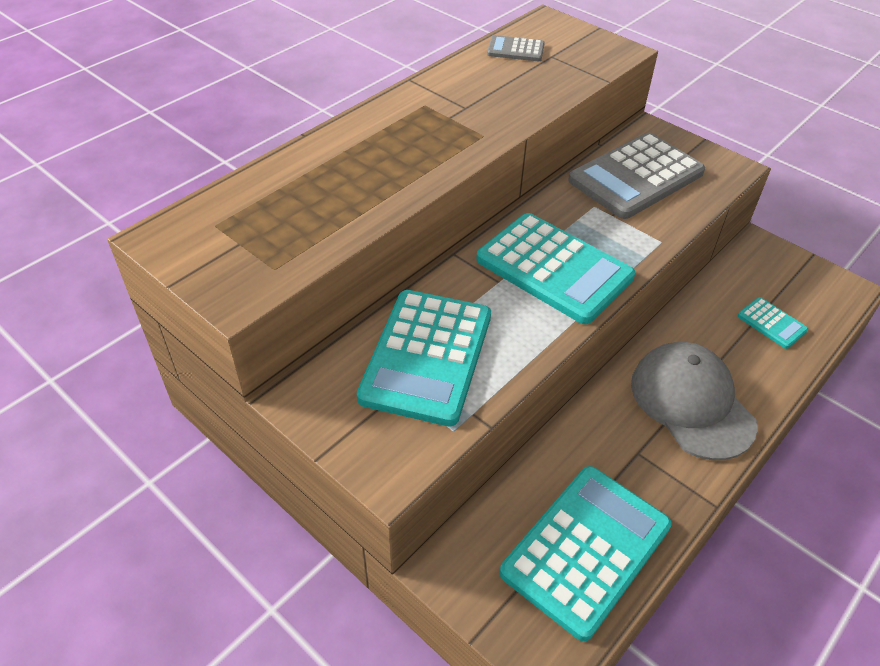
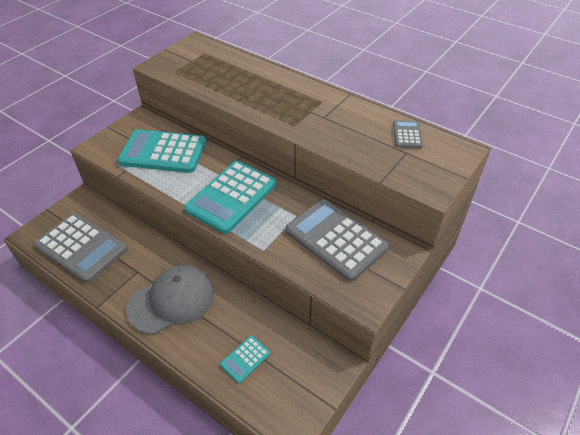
camera: 85 degrees right, 0 degrees up
(586, 549) = (81, 247): turquoise calculator -> grey calculator

